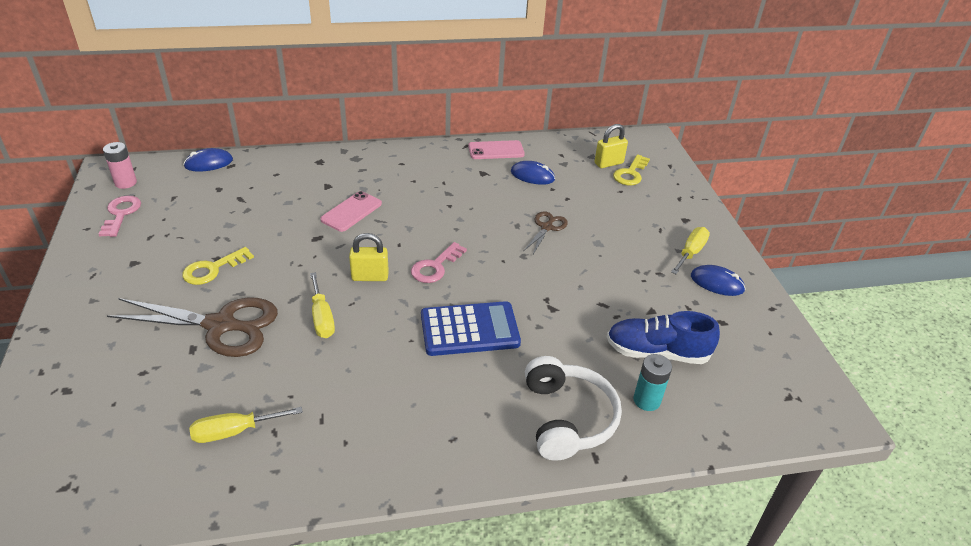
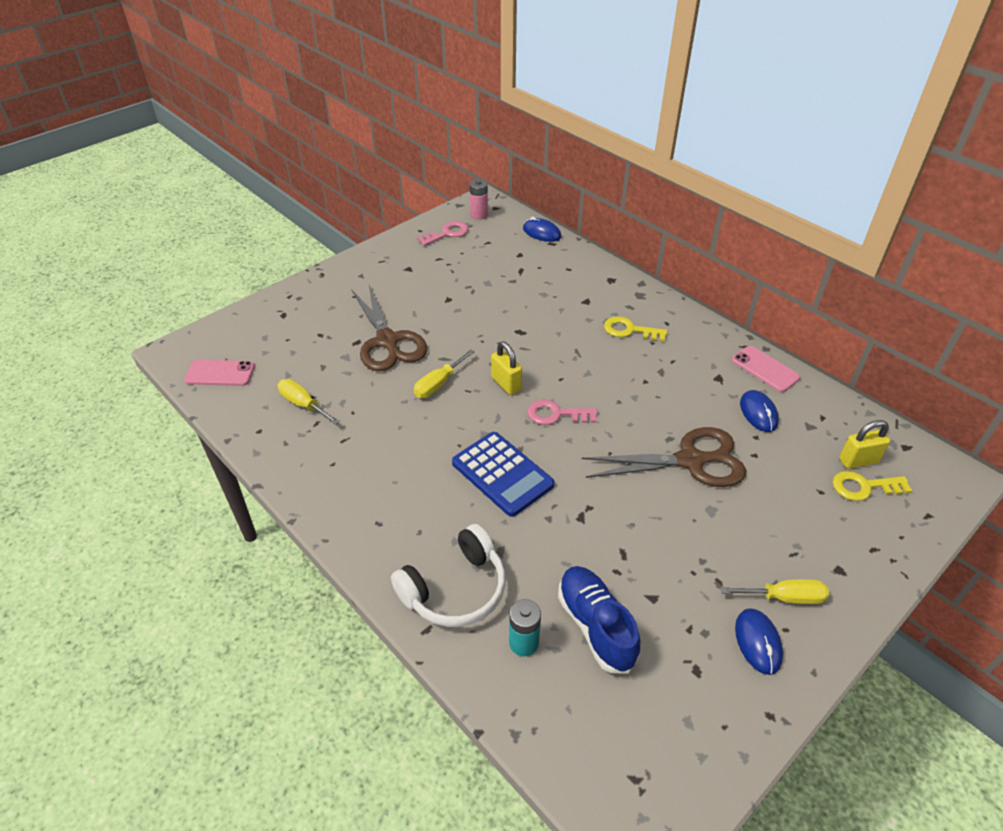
camera: 60 degrees right, 5 degrees up
(213, 269) = (436, 304): yellow key -> yellow key (629, 330)
(351, 212) = (570, 331): pink phone -> pink phone (220, 373)
(547, 227) = (690, 460): brown scissors -> brown scissors, size x1.97
(608, 163) = (858, 460): yellow padlock -> yellow padlock turned 45 degrees counterclockwise

